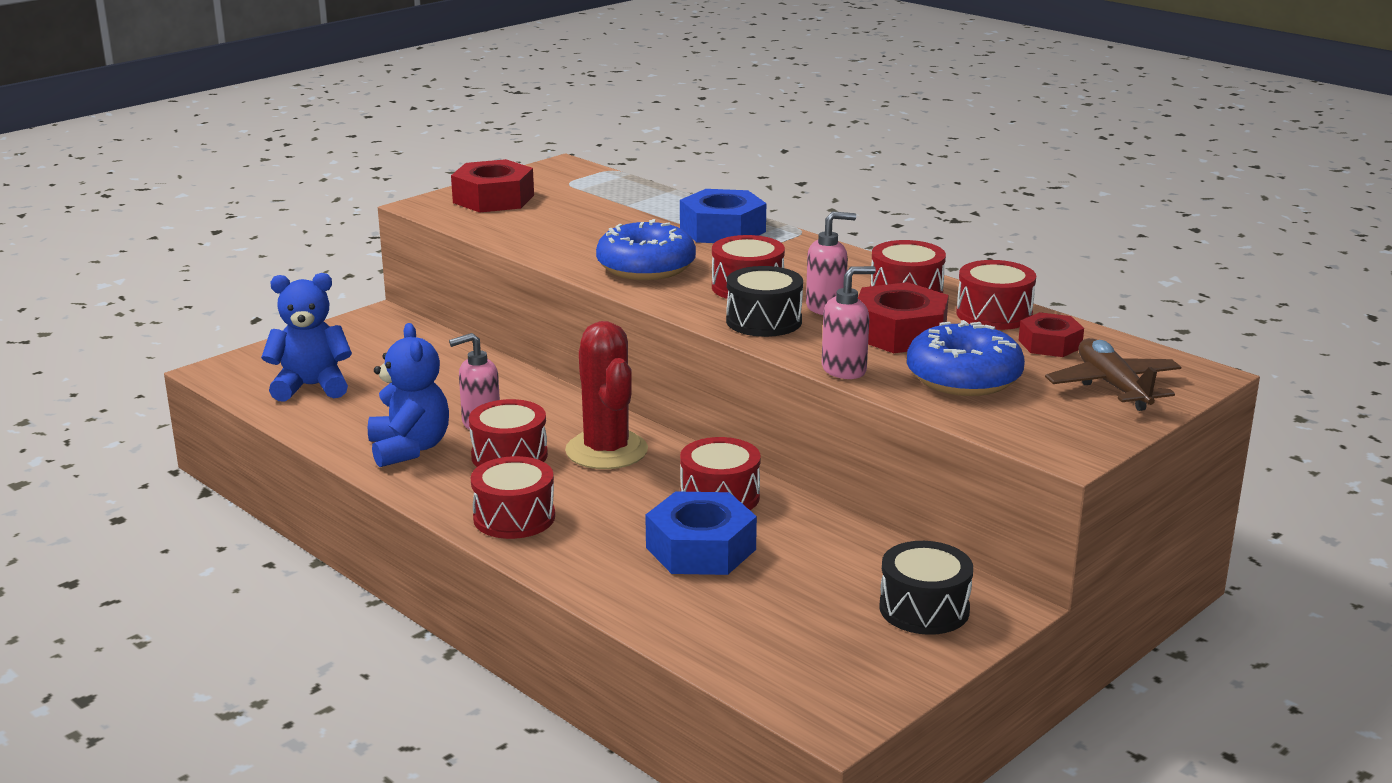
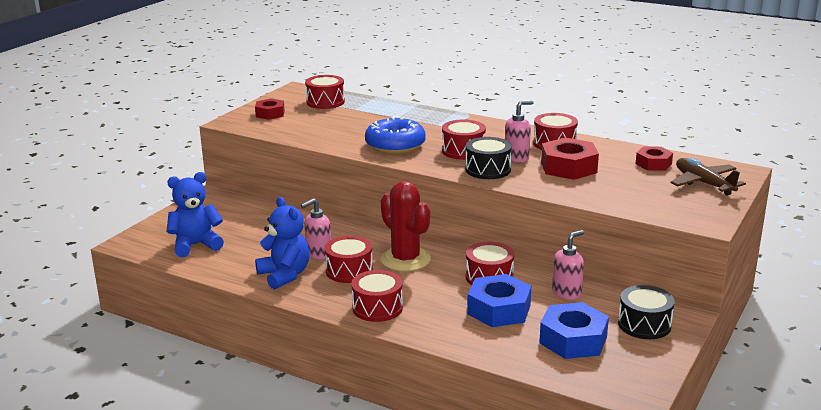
camera: 15 degrees left, 0 degrees up
(493, 199) = (270, 114): red nut -> red nut, size x0.61
(722, 230) = (423, 118): blue nut -> blue nut (573, 340)
(844, 370) = (554, 193): pink soap dispenser -> pink soap dispenser (567, 293)
(963, 378) = (622, 189): blue donut -> none
(994, 314) = (611, 150): red drum -> red drum (325, 102)

